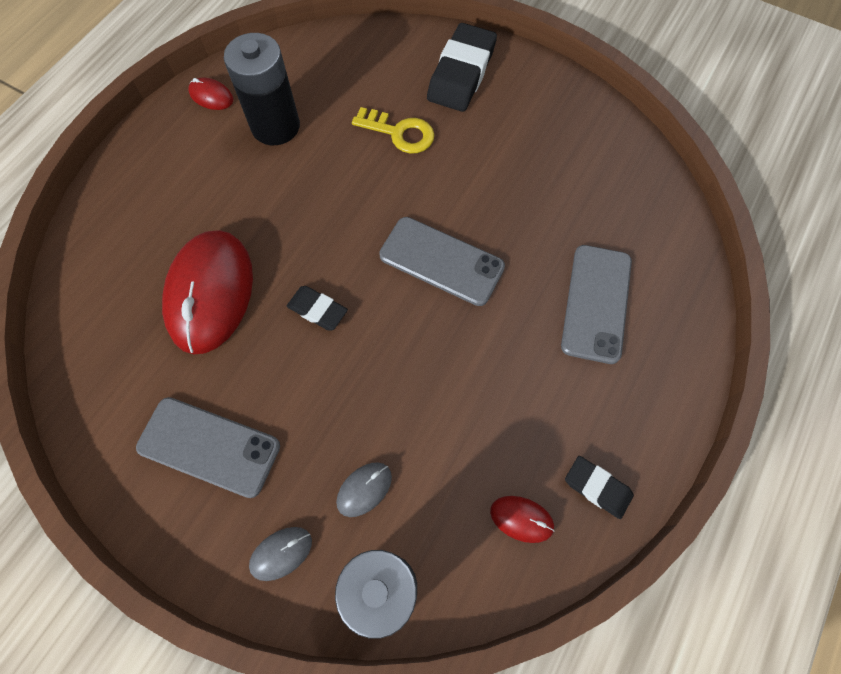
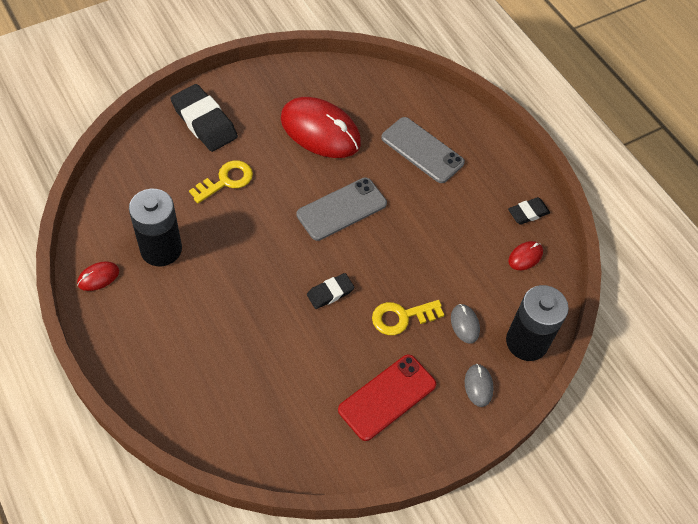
camera: 65 degrees left, 10 degrees down
(209, 446) = (387, 397): grey phone -> red phone
(210, 293) = (274, 350): red mouse -> red mouse (320, 131)
(330, 406) = (401, 317): none -> yellow key

